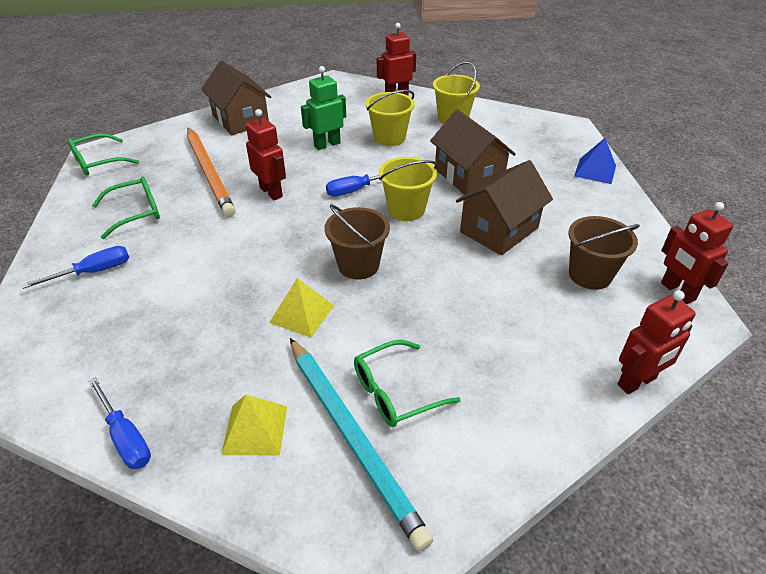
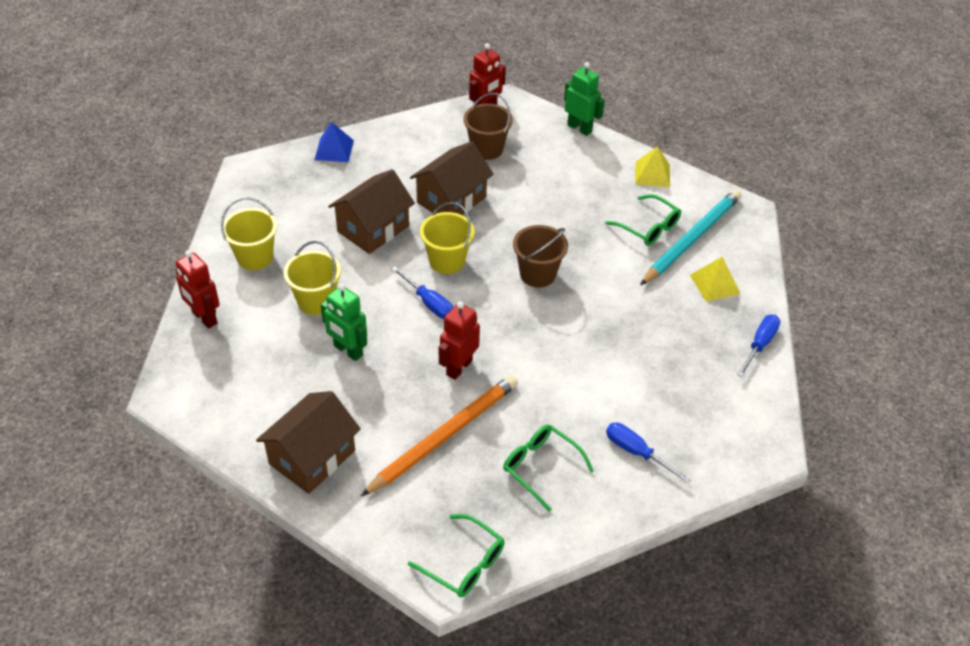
camera: 110 degrees left, 5 degrees up
(302, 314) = (608, 292): yellow pyramid -> yellow pyramid (652, 174)
(499, 230) = (451, 200): brown house -> brown house turned 75 degrees counterclockwise
(637, 382) = (579, 128): red robot -> green robot

